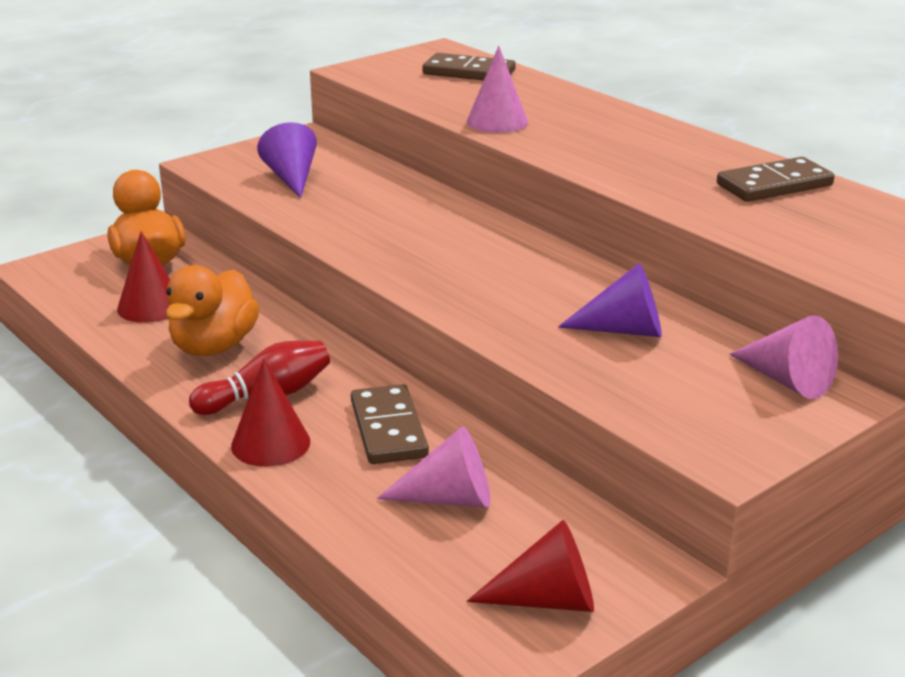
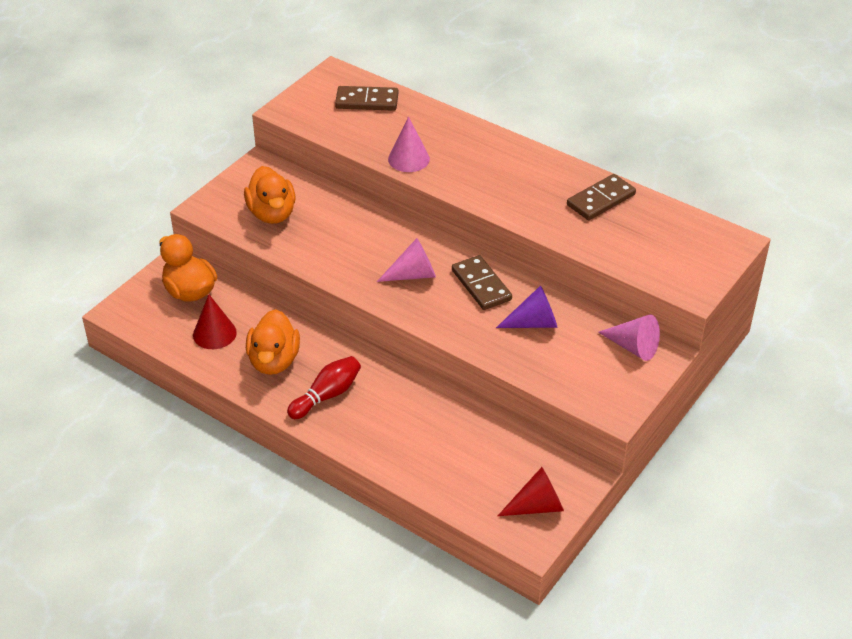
camera: 15 degrees left, 15 degrees up
(270, 443) = (346, 432): red cone -> none
(292, 178) = (272, 213): purple cone -> orange duck
(388, 429) = (409, 407): brown domino -> brown domino (481, 285)
(449, 498) = (463, 451): pink cone -> pink cone (413, 275)

